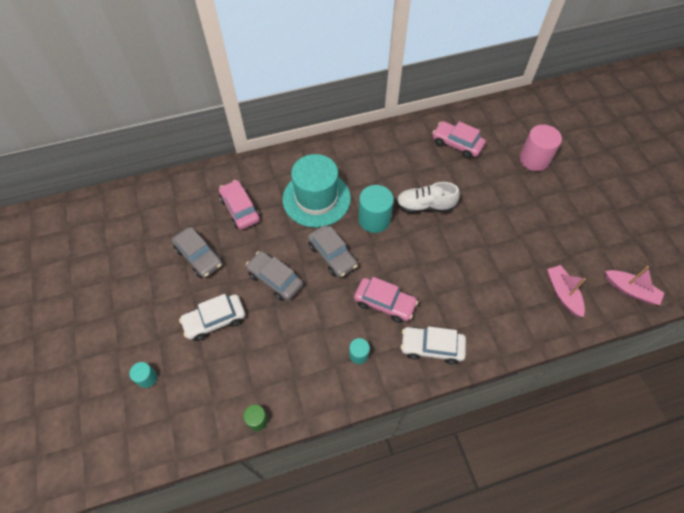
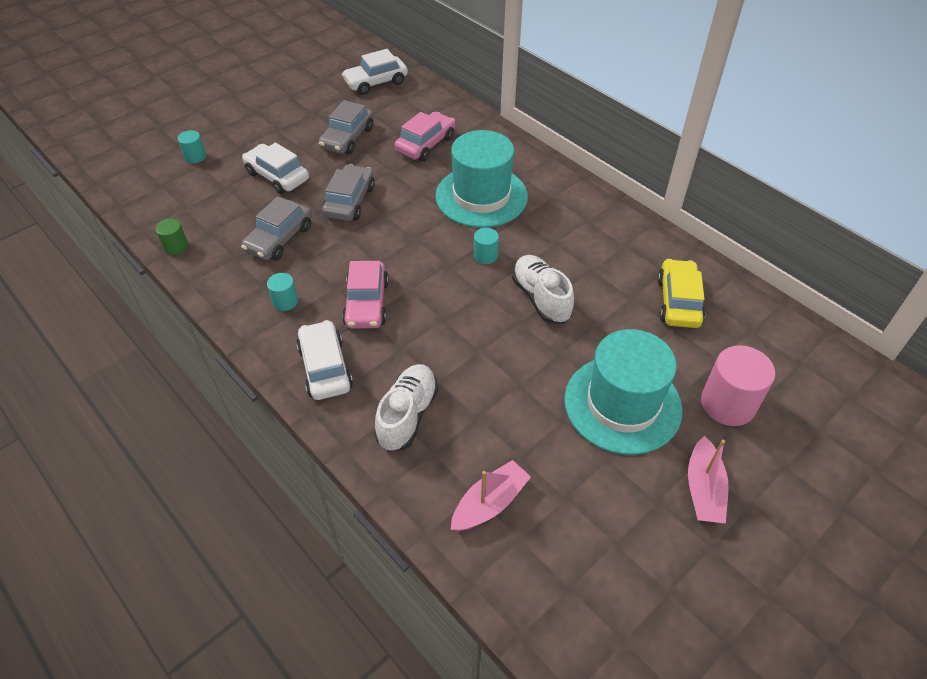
camera: 65 degrees right, 10 degrees down
(140, 213) = (376, 82): none -> white car
(332, 255) = (408, 236): grey car -> grey car (279, 239)
(374, 219) = (485, 256): turquoise cylinder -> turquoise cylinder, size x0.53
(457, 144) = (678, 302): pink car -> yellow car
(488, 312) = (407, 415): none -> white shoe
(518, 203) = (622, 404): none -> turquoise hat
(630, 290) = (552, 607): pink boat -> pink boat (703, 489)

